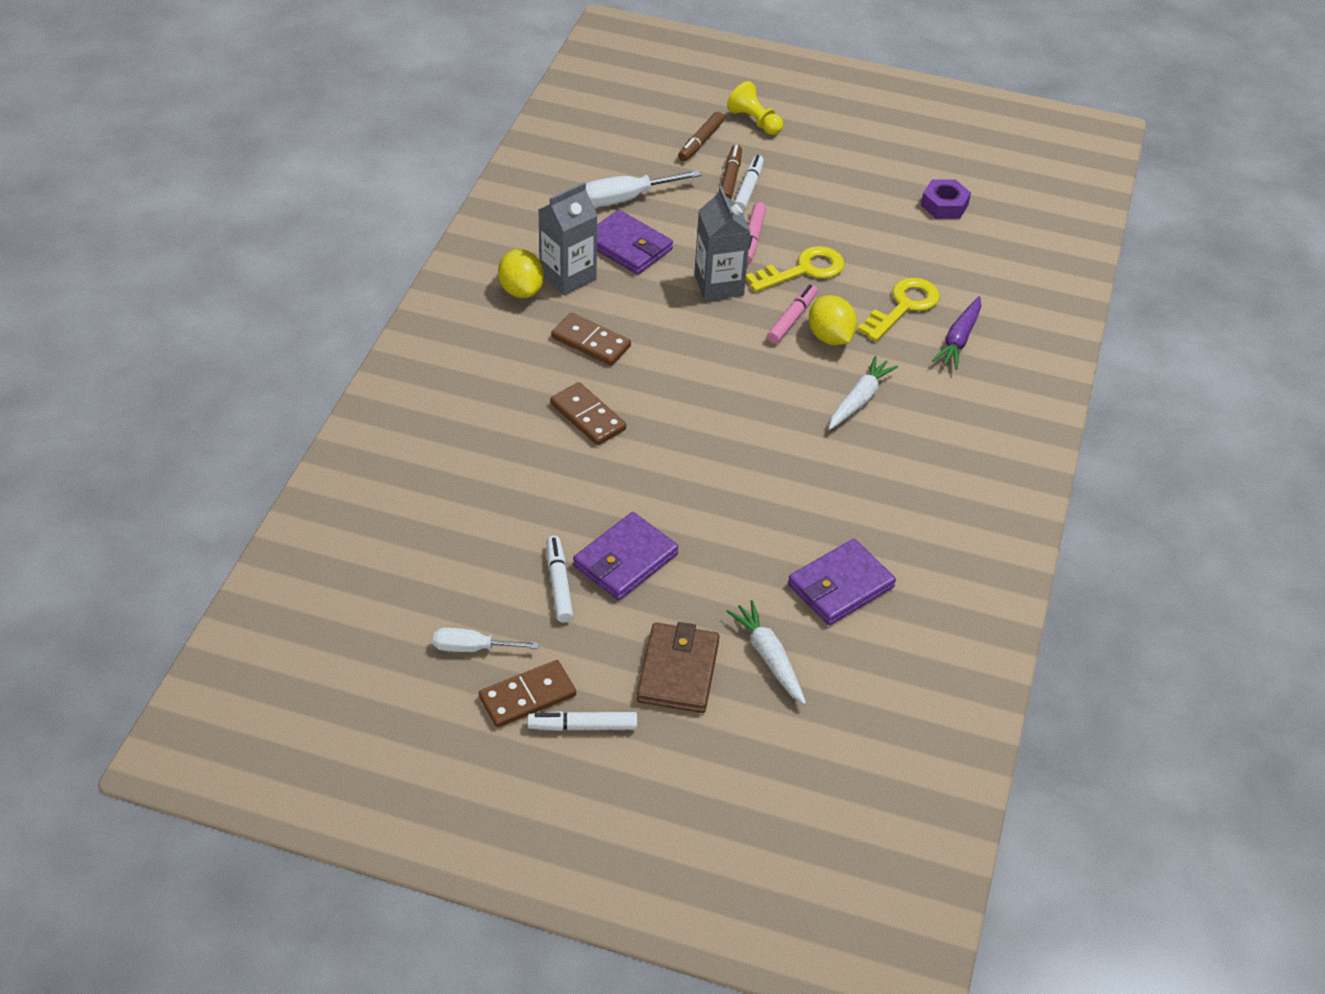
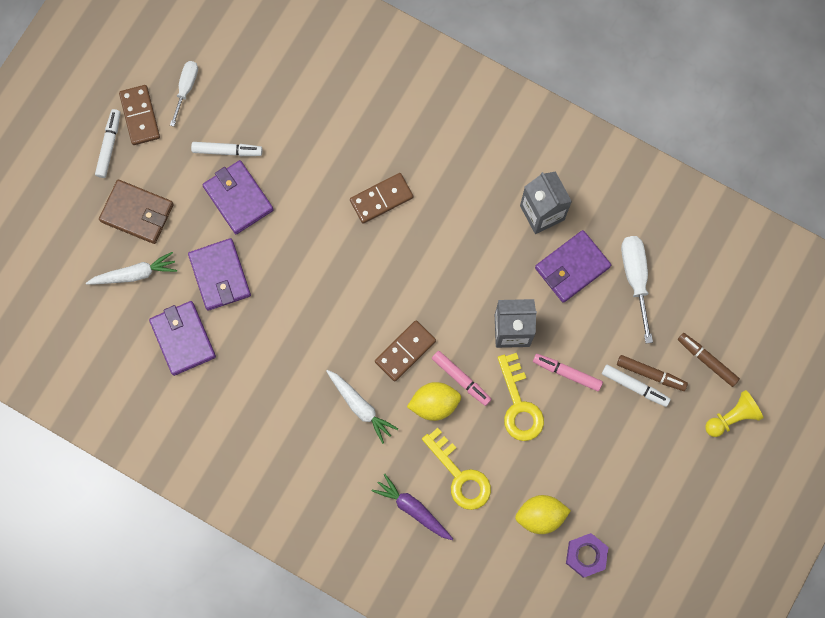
camera: 105 degrees right, 30 degrees up
(521, 290) = (531, 174): yellow lemon -> yellow lemon (540, 516)
(590, 342) = (461, 216): brown domino -> brown domino (405, 351)
(740, 561) = (220, 275): none -> purple wallet

